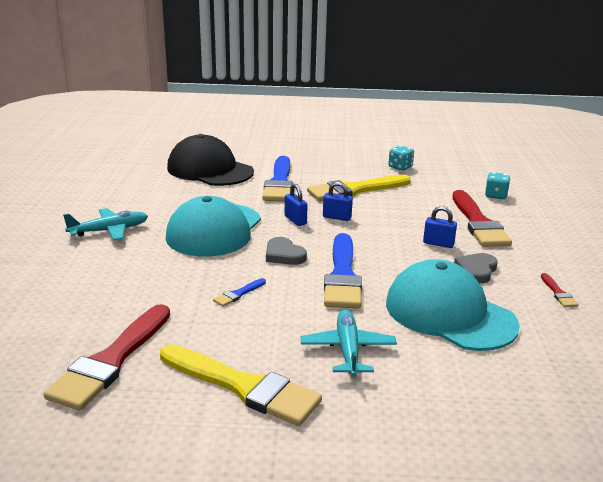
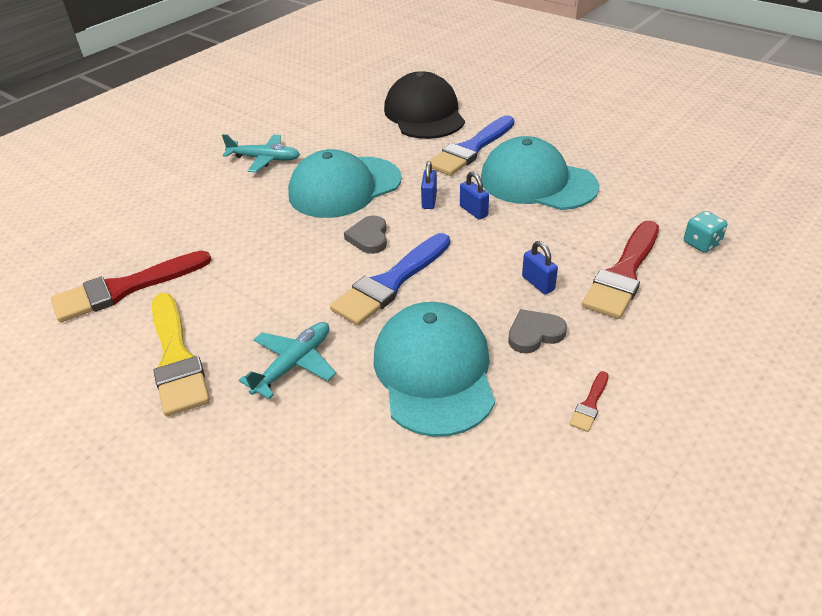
camera: 40 degrees right, 15 degrees up
(238, 294) = (281, 265): blue brush -> none
(355, 190) = (537, 182): yellow brush -> turquoise cap
(400, 167) = (631, 166): turquoise dice -> none

